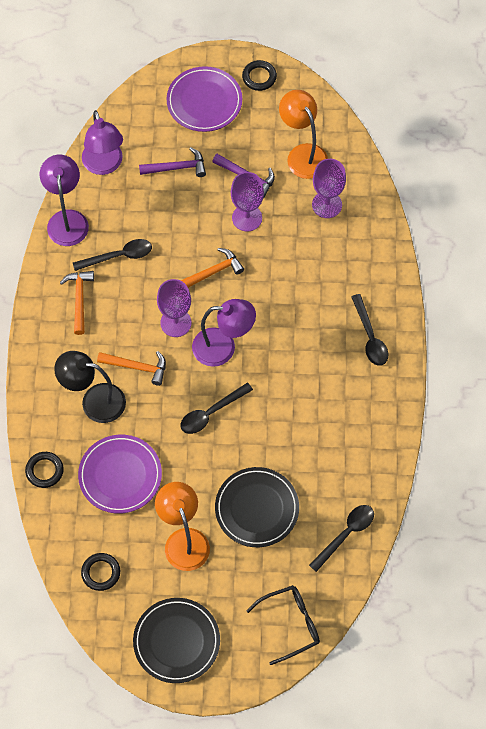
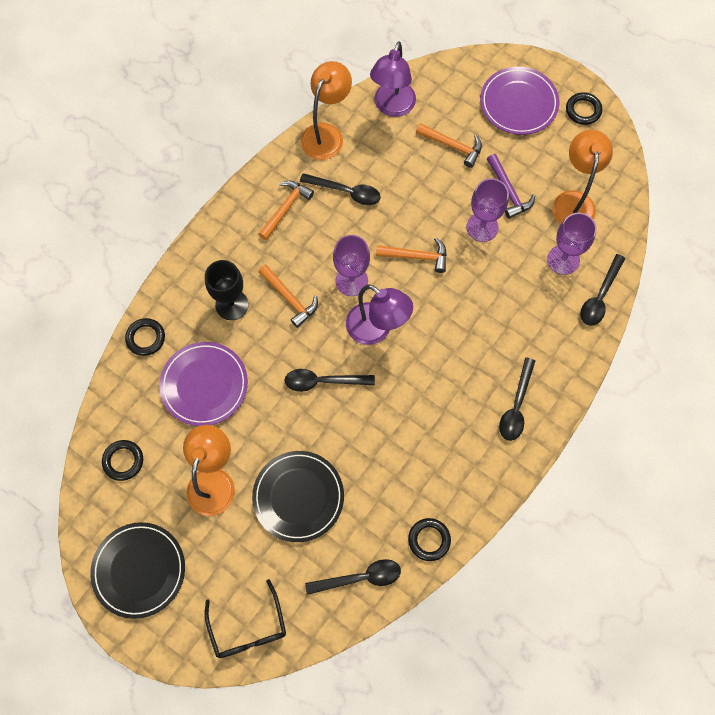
camera: 35 degrees right, 5 degrees up
(67, 219) = (326, 134): purple lamp -> orange lamp
(94, 401) = (231, 305): black lamp -> black goblet
(177, 167) = (452, 146): purple hammer -> orange hammer
(290, 624) = (248, 627): black glasses -> black glasses turned 60 degrees clockwise
(374, 216) = (600, 296): none -> black spoon
(376, 474) = (429, 540): none -> black ring

